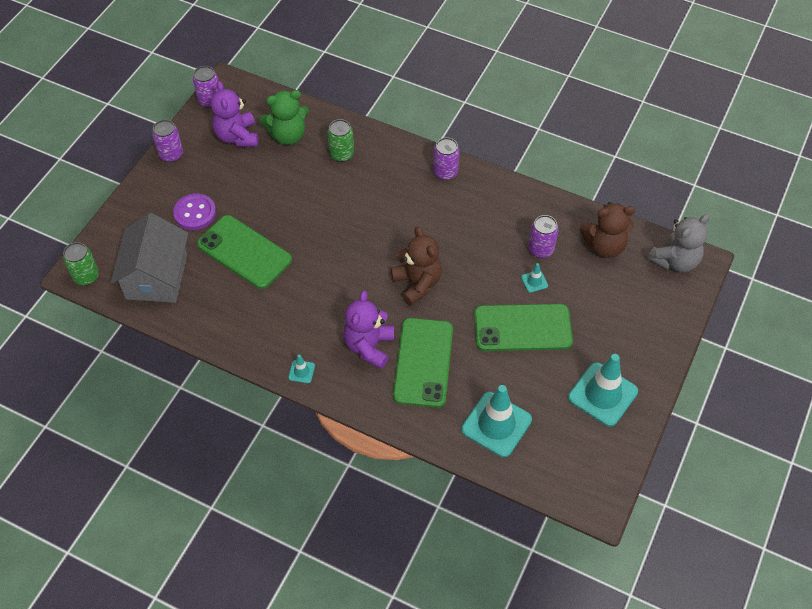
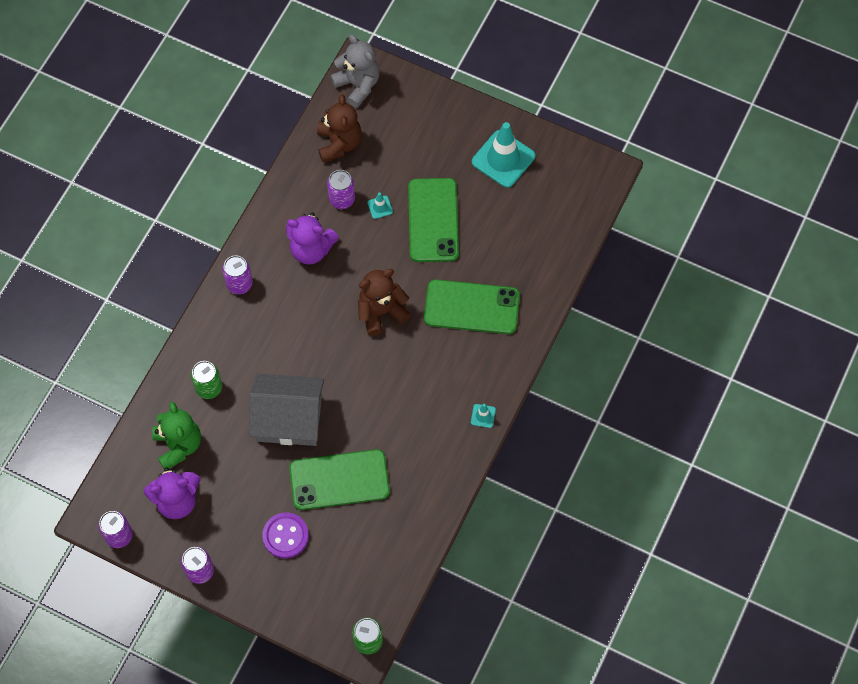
camera: 90 degrees left, 10 degrees up
(156, 277) = (369, 567): grey house -> grey house (289, 419)
(244, 252) = (339, 480): green phone -> green phone turned 45 degrees clockwise
(369, 346) = (454, 355): purple teddy bear -> purple teddy bear (311, 249)
(496, 424) = (535, 247): turquoise traffic cone -> none

